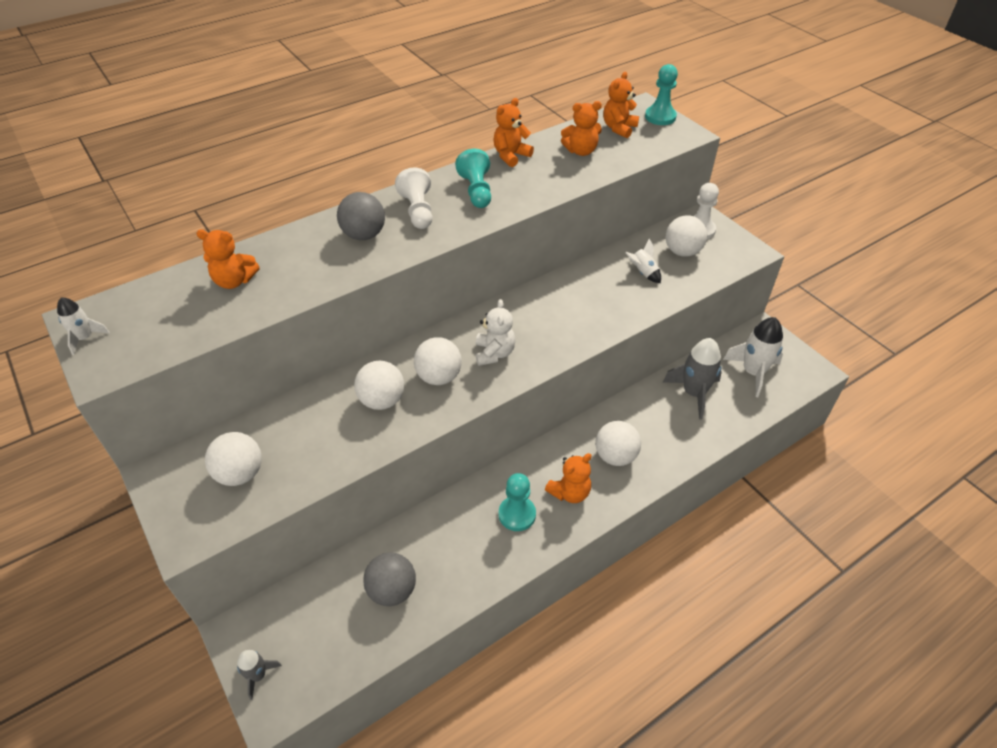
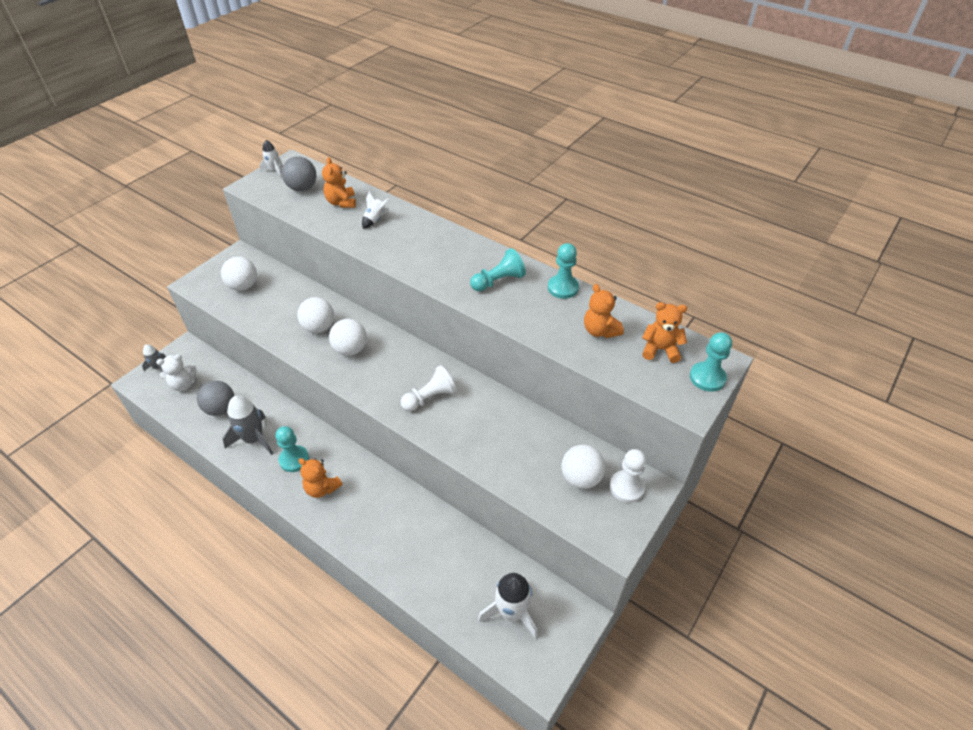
camera: 70 degrees right, 0 degrees up
(364, 235) = (413, 240): grey ball -> grey ball (302, 188)
(418, 211) = (455, 257): white pawn -> white pawn (430, 397)
(494, 353) = (385, 374): white teddy bear -> white teddy bear (183, 384)
(511, 156) = (563, 288): orange teddy bear -> turquoise pawn
(615, 456) = (367, 512): white ball -> none
(643, 272) = (531, 451): white rocket -> white rocket (375, 220)
(694, 393) = (462, 561): grey rocket -> grey rocket (253, 439)

